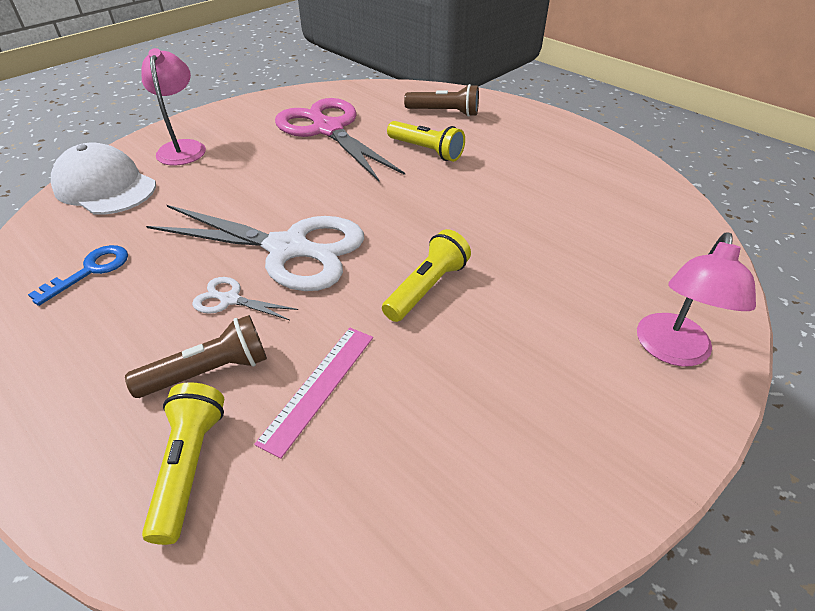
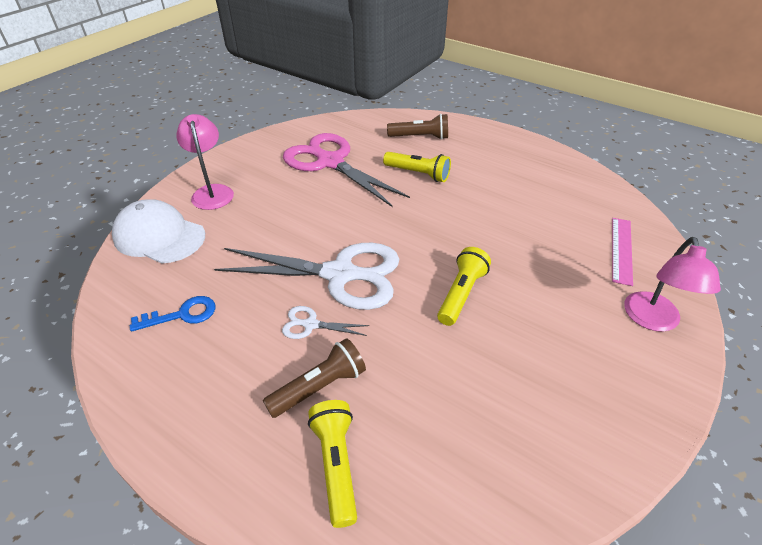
camera: 10 degrees left, 0 degrees up
(91, 271) = (182, 315): blue key -> blue key turned 45 degrees clockwise
(319, 387) = (410, 386): pink ruler -> pink ruler (622, 250)

